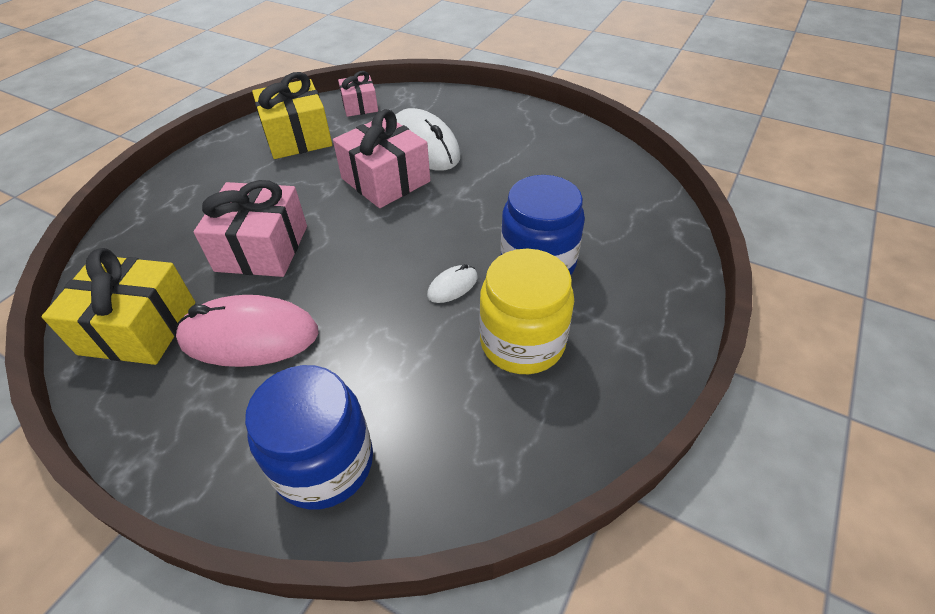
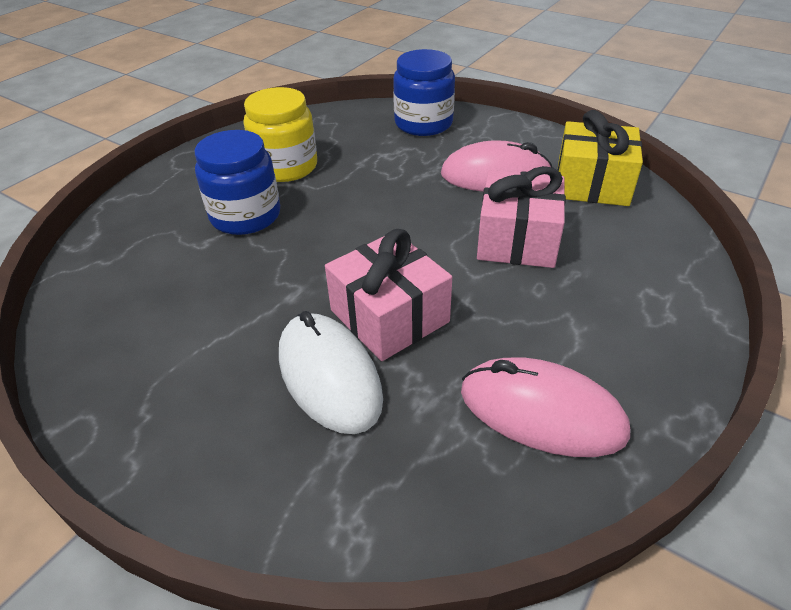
camera: 175 degrees left, 5 degrees down
(297, 137) = (541, 412): yellow gift -> pink mouse
(360, 106) = (444, 499): pink gift -> none
(452, 286) = (329, 201): white mouse -> none

